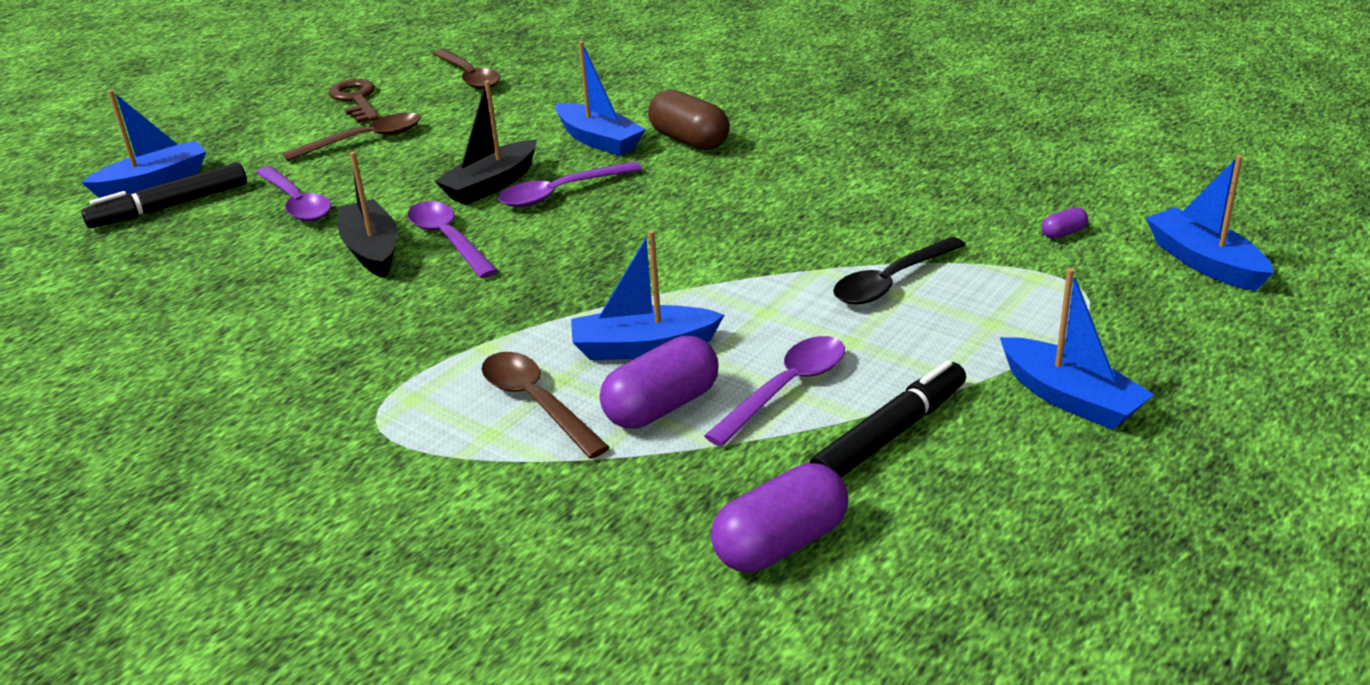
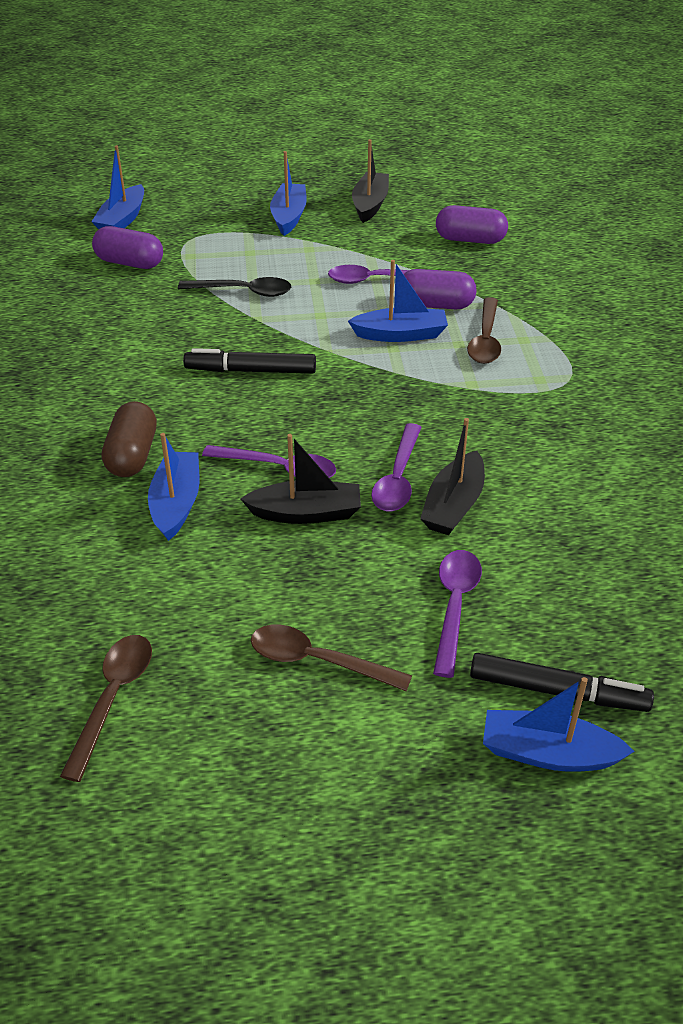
camera: 135 degrees left, 10 degrees up
(356, 100) = (246, 754): brown key -> none
(643, 347) = (400, 334): blue boat -> blue boat turned 45 degrees counterclockwise
(890, 434) = (371, 244): black marker -> black marker (251, 371)
(1028, 500) = (370, 205): none -> black boat
(1063, 233) = (130, 263): purple capsule -> purple capsule, size x2.21

